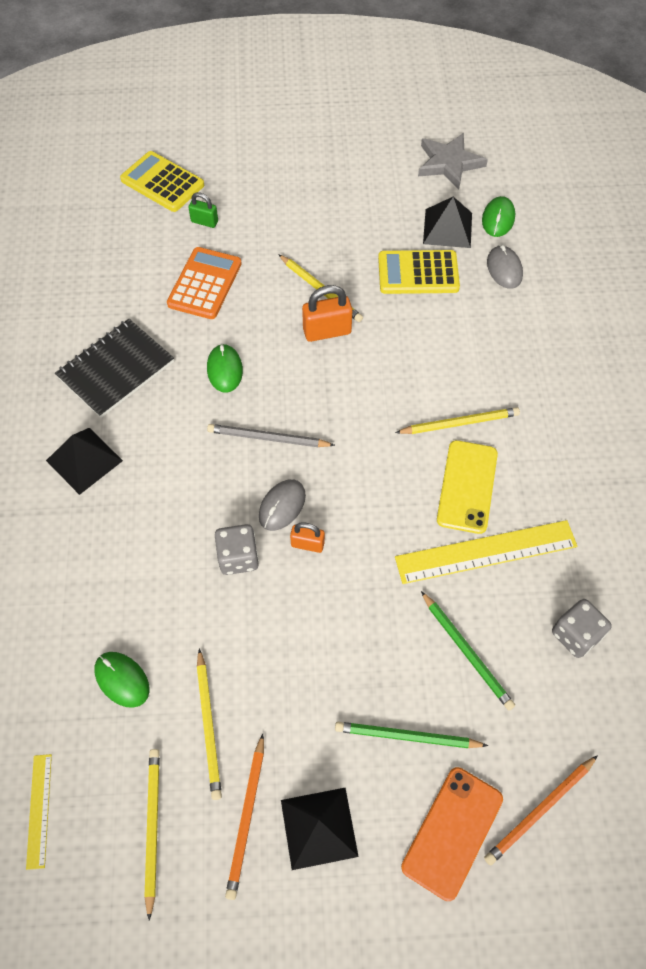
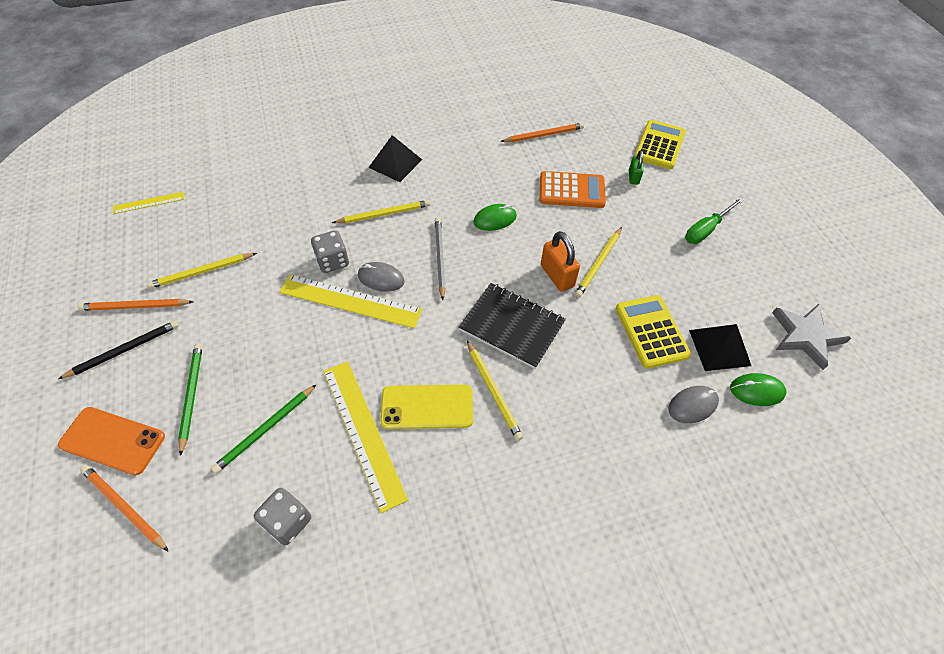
camera: 75 degrees right, 5 degrees down
(98, 286) = (543, 135): none -> orange pencil
(116, 369) = (474, 161): black notebook -> black notebook (512, 326)
(122, 680) = (234, 220): green mouse -> none
(152, 828) = (133, 258): yellow pencil -> yellow pencil (384, 214)
(302, 187) = (706, 229): none -> green screwdriver
(307, 544) = (350, 301): orange padlock -> yellow ruler
(319, 828) = (124, 350): black pyramid -> black pencil

